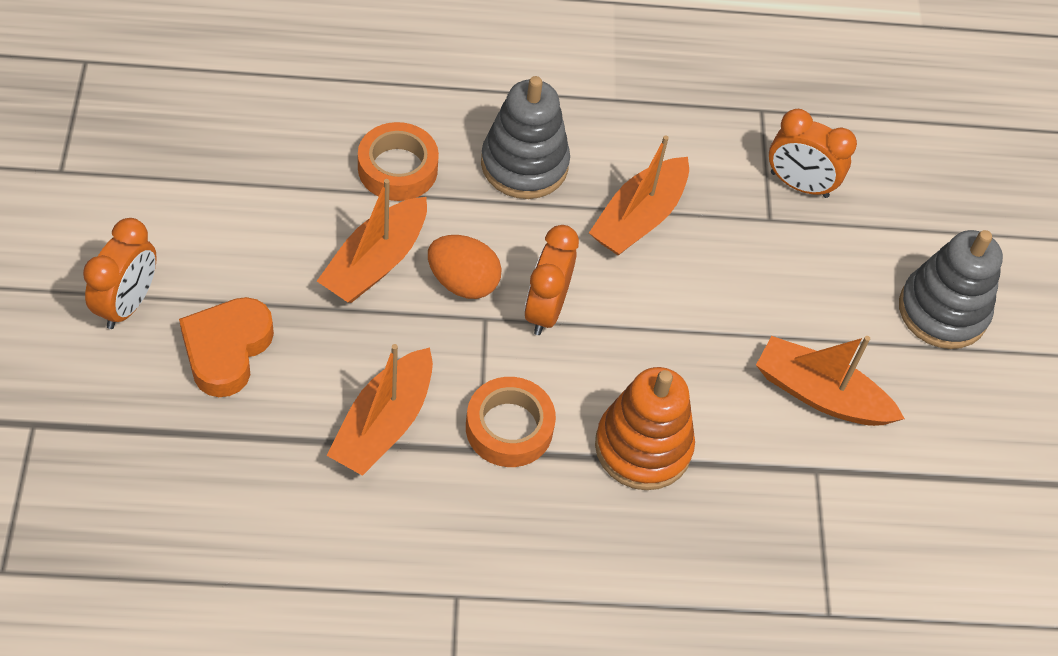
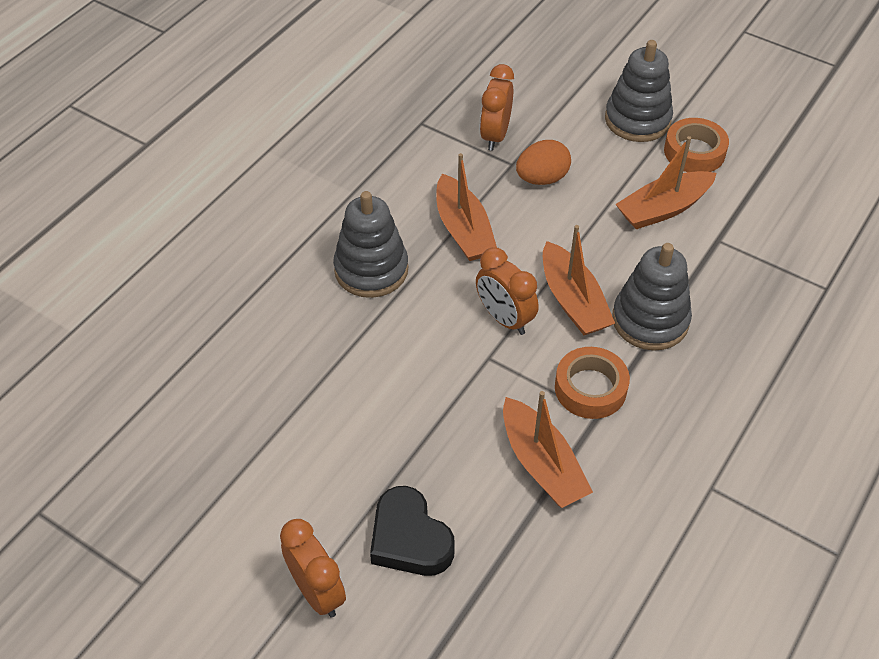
camera: 50 degrees left, 5 degrees down
(226, 350) = (409, 539): orange heart -> black heart
(375, 262) = (394, 401): orange boat -> orange boat (573, 301)
(397, 168) = (318, 346): orange tape -> orange tape (694, 152)
(463, 282) = (449, 355): orange egg -> orange egg (542, 178)
(643, 447) = (650, 320): orange stacking toy -> grey stacking toy
(799, 185) = (495, 135): orange clock -> orange clock turned 135 degrees clockwise

